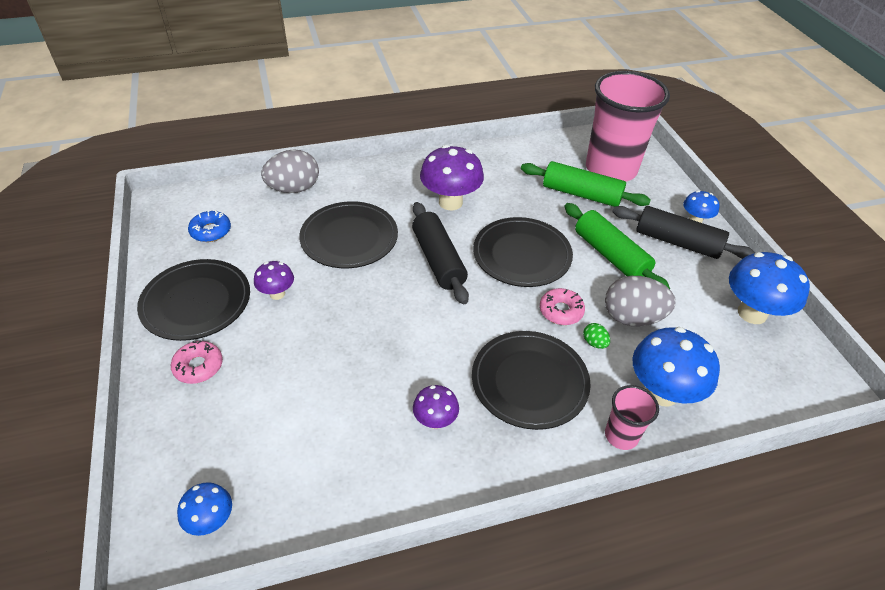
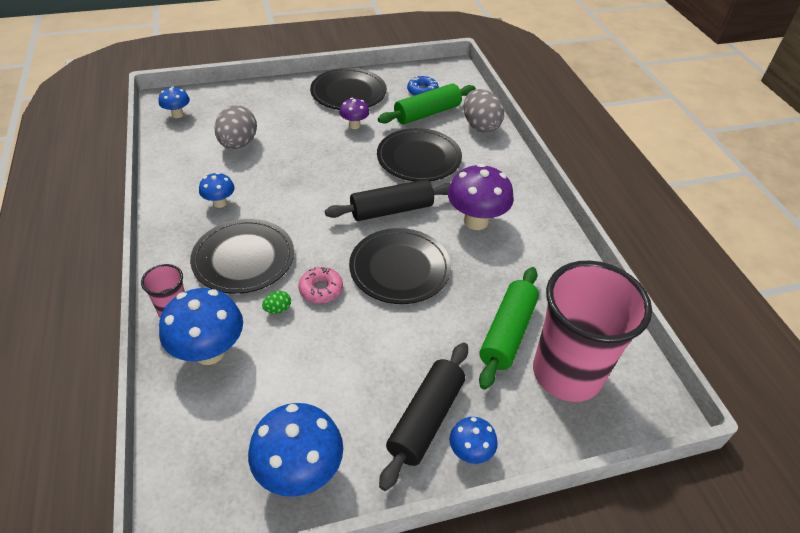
camera: 90 degrees right, 0 degrees up
(198, 366) = (291, 99): pink donut -> none
(435, 421) = (220, 203): purple mushroom -> blue mushroom
(610, 255) = (400, 343): green rolling pin -> green rolling pin (427, 113)
(632, 317) = (306, 346): grey egg -> grey egg (238, 144)

